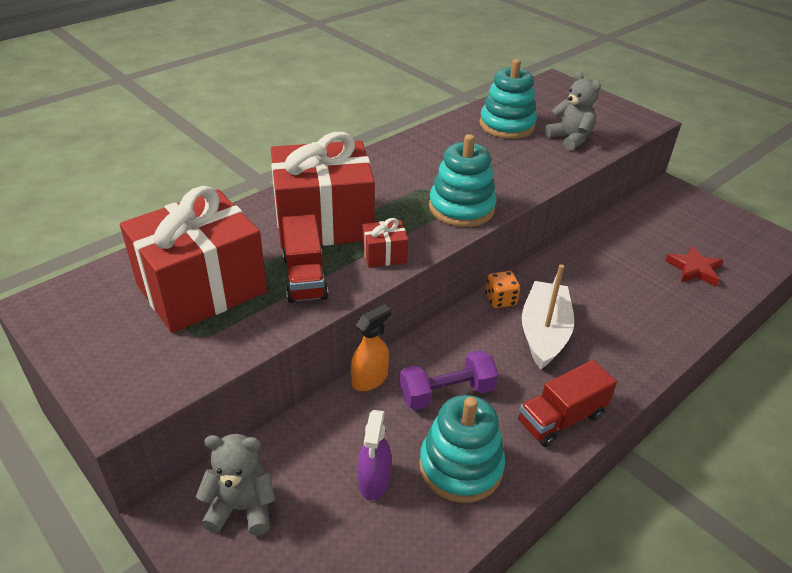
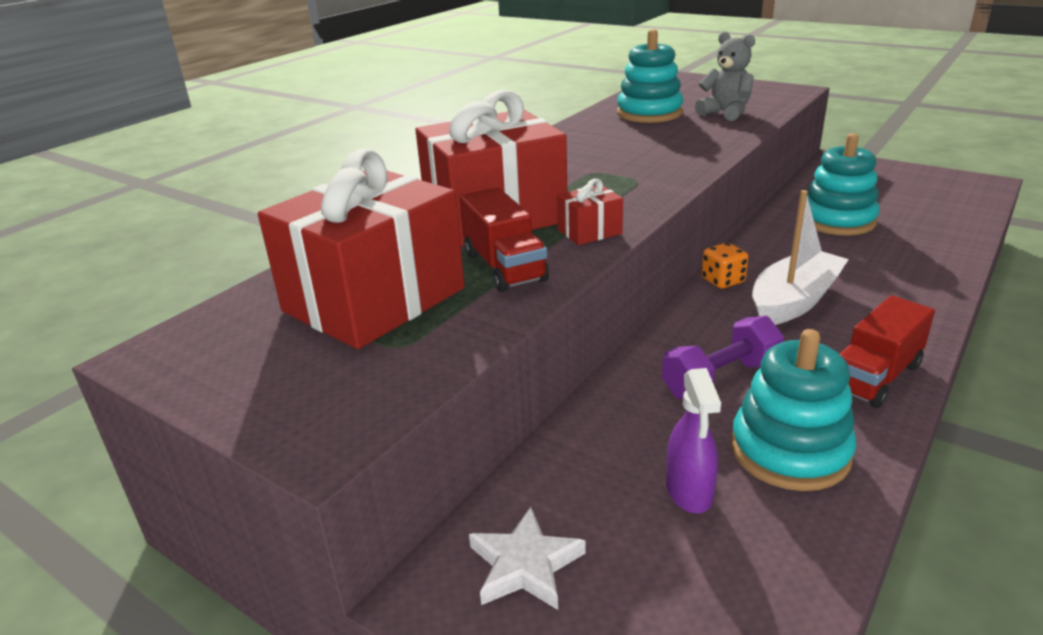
camera: 10 degrees left, 10 degrees down
(242, 508) = (525, 565): grey teddy bear -> white star
(370, 379) = (615, 385): orange spray bottle -> none
(461, 208) = (651, 180): turquoise stacking toy -> turquoise stacking toy (837, 220)
(544, 333) = (794, 301): white boat -> white boat turned 45 degrees clockwise
(694, 269) = (913, 218): red star -> none

